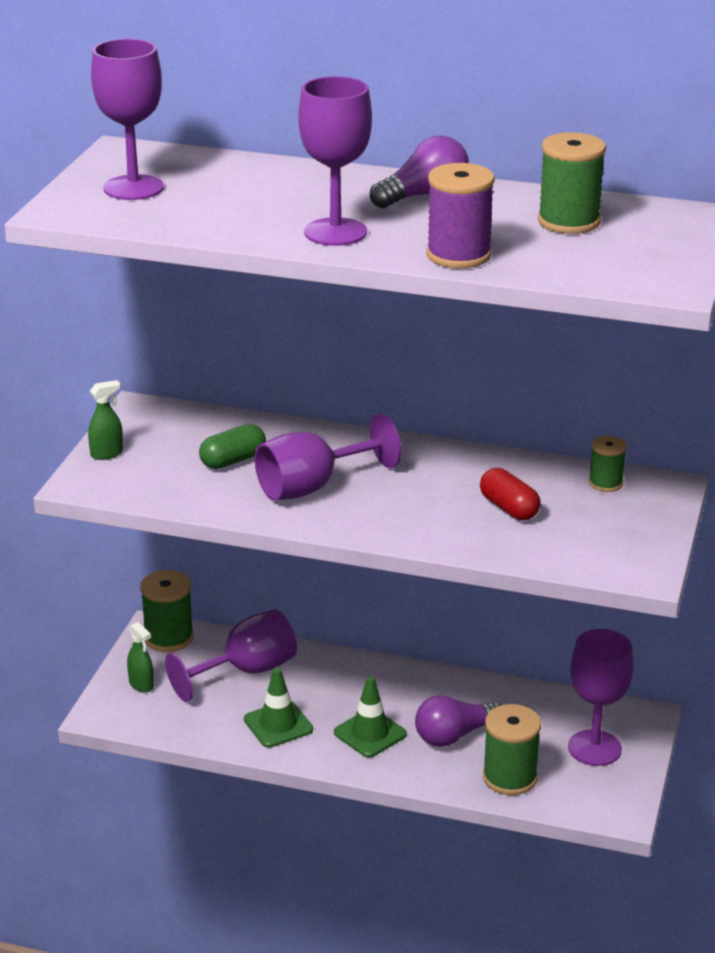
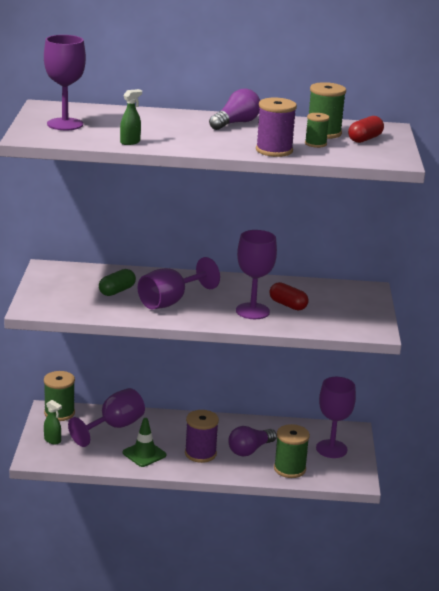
camera: 15 degrees left, 5 degrees down
(107, 453) = (39, 292): green spray bottle -> green spray bottle (130, 142)
(335, 232) = (198, 142): purple goblet -> purple goblet (252, 311)
(370, 733) = (200, 453): green traffic cone -> purple spool
(605, 483) = (335, 289): green spool -> green spool (315, 144)
(636, 237) = (365, 139): none -> red capsule

